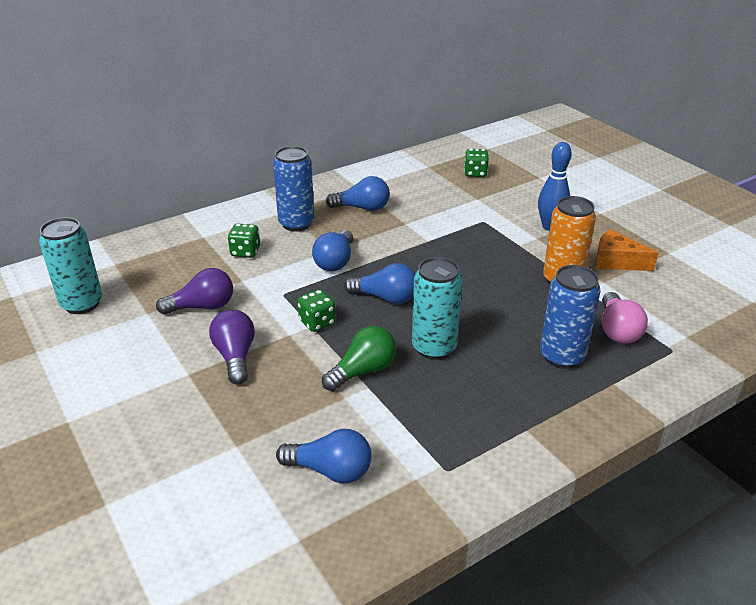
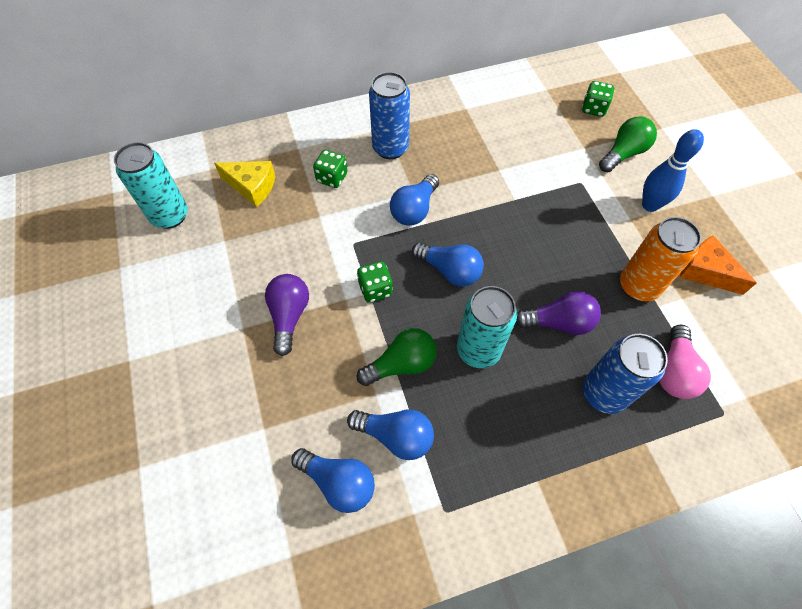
camera: 15 degrees right, 25 degrees up
(164, 270) = (252, 187): none -> yellow cheese
(202, 307) = (275, 244): purple light bulb -> purple light bulb (559, 322)
(362, 208) = (461, 138): blue light bulb -> blue light bulb (396, 436)
(513, 197) = (623, 153): none -> green light bulb

